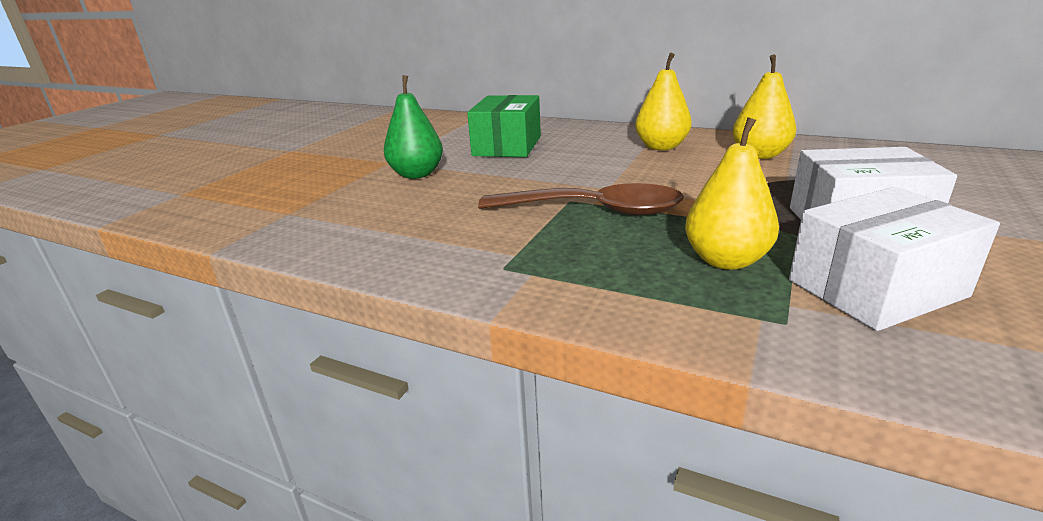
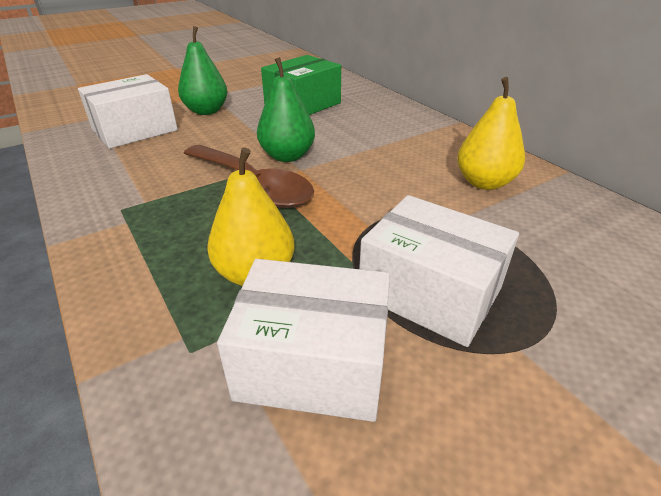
camera: 30 degrees right, 10 degrees up
(368, 209) = (135, 130): none -> white box
(577, 183) = (287, 156): none -> green pear
(661, 147) = (413, 144): yellow pear -> none

